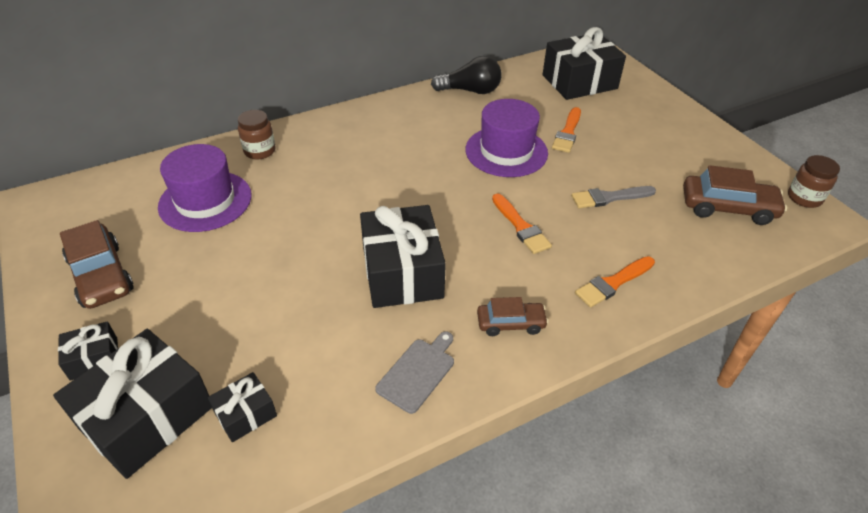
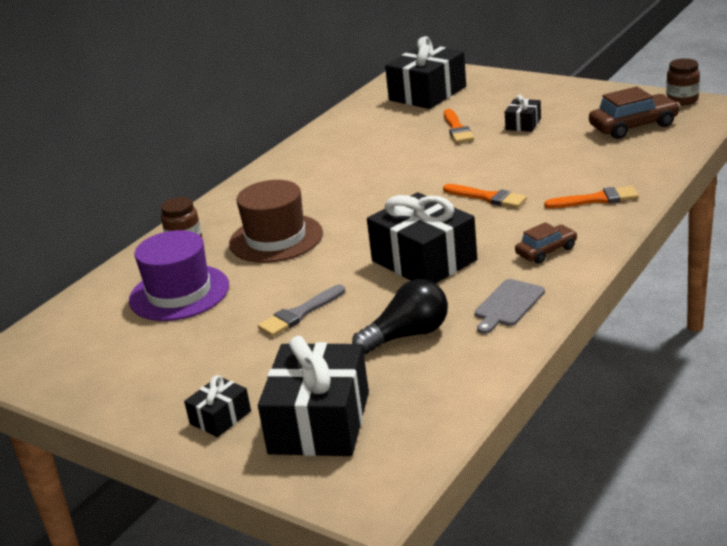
camera: 25 degrees left, 15 degrees down
(101, 275) = (147, 374): brown car -> none
(245, 414) = (401, 384): black gift -> black gift (523, 124)
(322, 181) = (276, 238): none -> brown hat
(417, 372) = (508, 305): grey cutting board -> grey cutting board turned 150 degrees counterclockwise
(470, 91) = (335, 133): black light bulb -> black light bulb (407, 335)
(506, 151) = (419, 159): purple hat -> none
(609, 198) = (537, 154): grey brush -> grey brush (300, 314)
(613, 283) = (596, 199): orange brush -> orange brush turned 120 degrees counterclockwise

